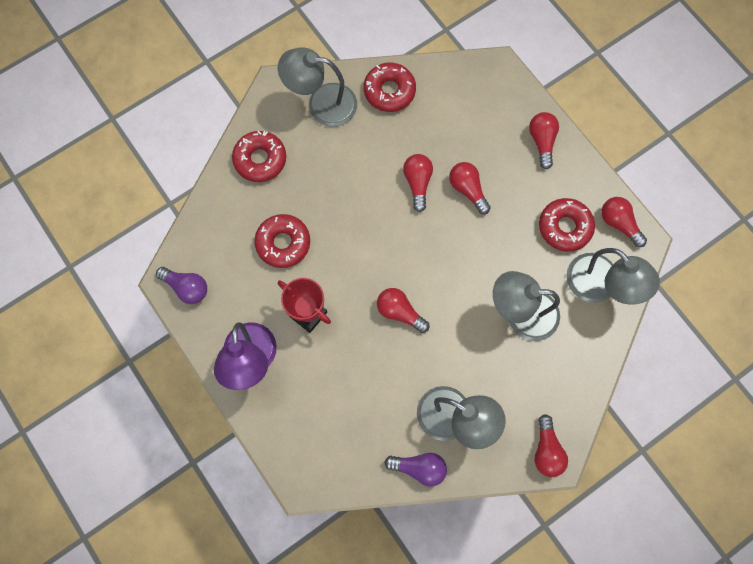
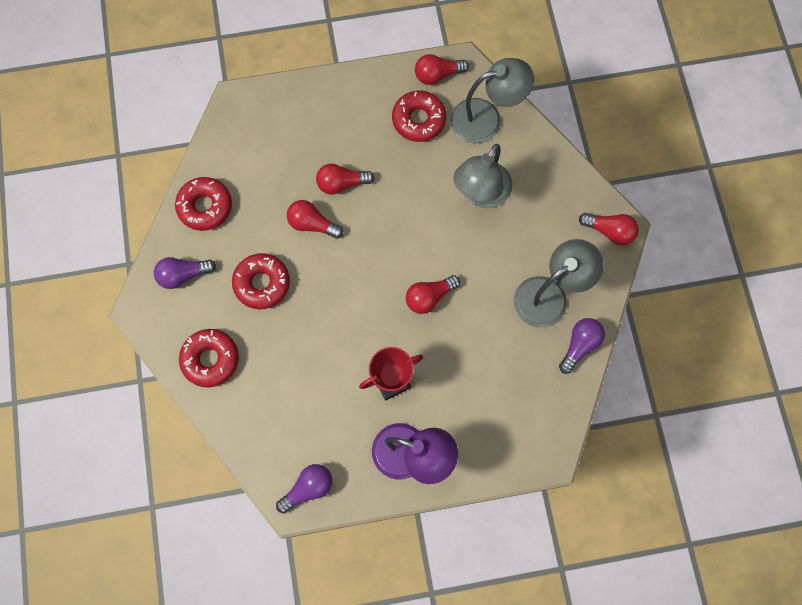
camera: 65 degrees left, 0 degrees up
(283, 243) = (309, 374): red donut -> red donut (262, 283)
(321, 104) = (183, 275): grey lamp -> purple light bulb
(542, 142) = (328, 99): red light bulb -> none

